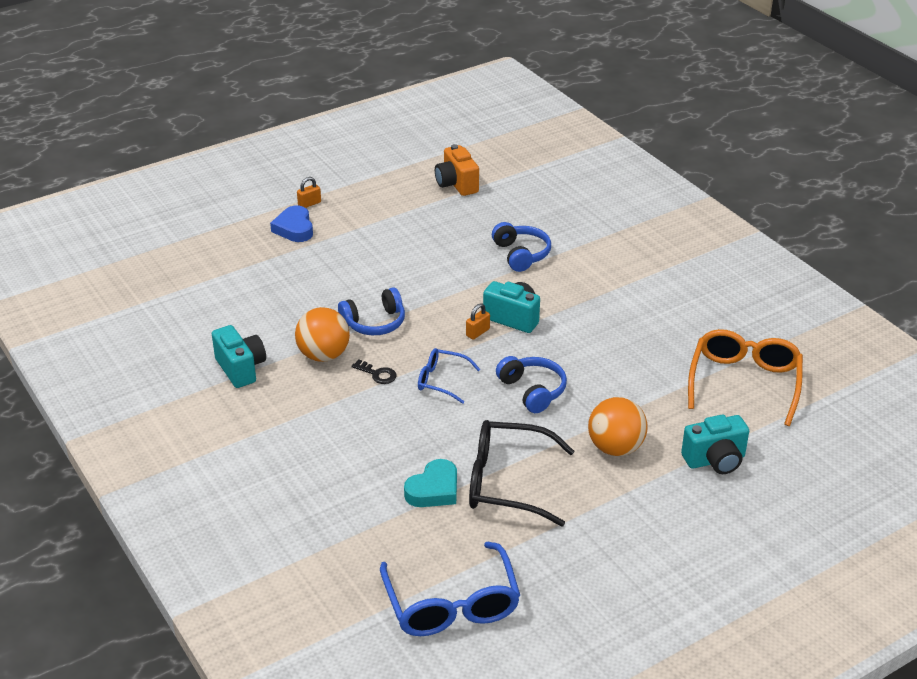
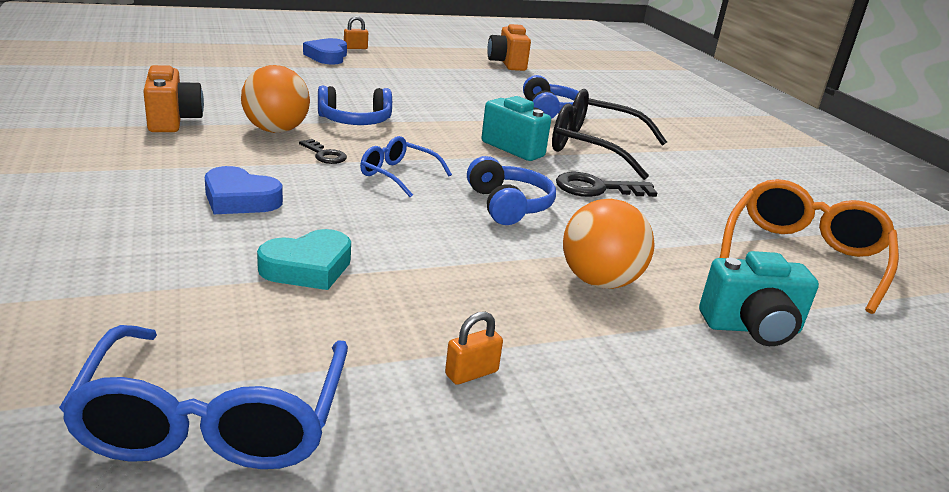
camera: 10 degrees right, 10 degrees down
(241, 369) = (173, 121): turquoise camera -> orange camera
(352, 441) = (240, 199): none -> blue heart
(477, 332) = (468, 149): orange padlock -> orange padlock (471, 373)
(506, 482) = (419, 283): black glasses -> black glasses (593, 147)
(588, 351) = (597, 188): none -> black key

